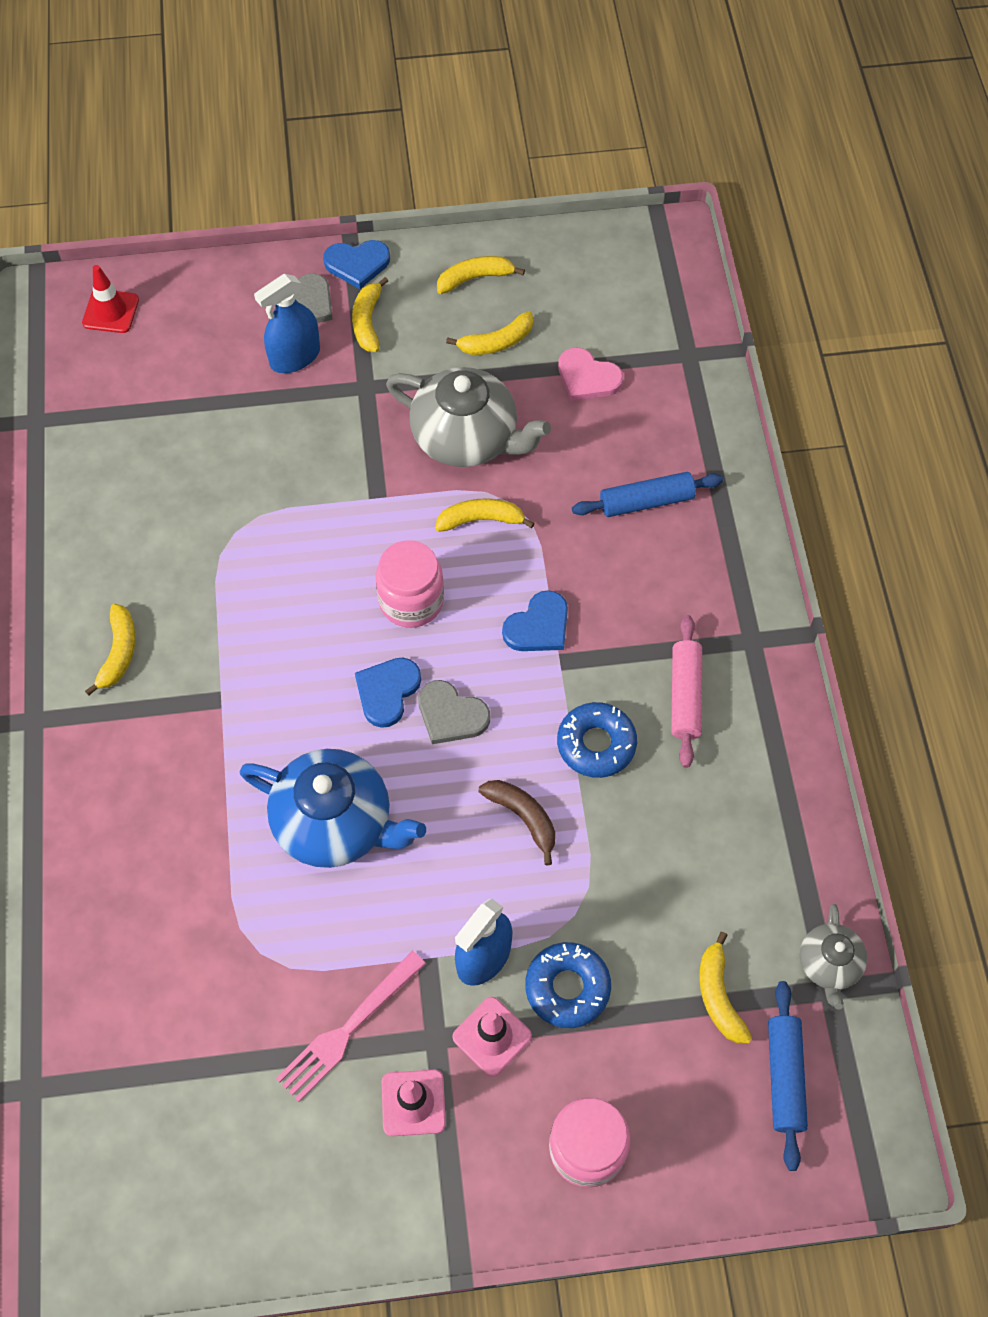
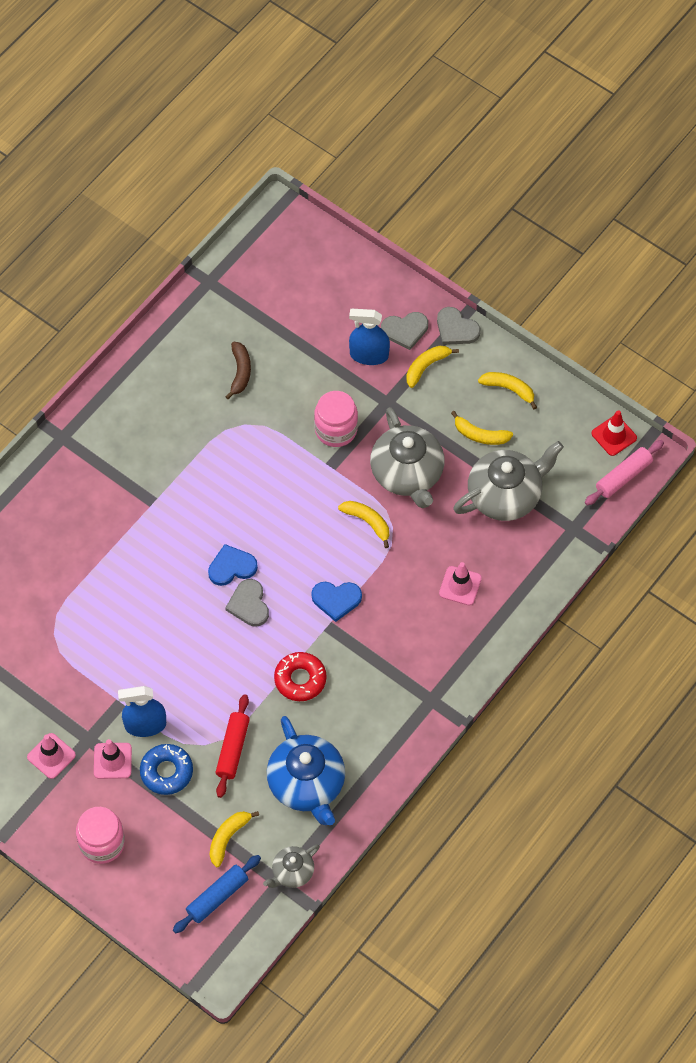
camera: 45 degrees right, 0 degrees up
(111, 311) = (303, 250): red traffic cone -> red traffic cone (614, 435)
(119, 653) = (130, 438): yellow banana -> none
(336, 823) = (144, 606): blue teapot -> blue teapot (307, 784)
(347, 1030) = (56, 700): pink fork -> none
(357, 264) = (456, 329): blue heart -> grey heart
(411, 601) = (290, 533): pink jar -> pink jar (336, 429)
(523, 817) = (229, 681): brown banana -> brown banana (240, 372)
(587, 377) = (505, 495): pink heart -> grey teapot
(596, 744) = (300, 679): blue donut -> red donut
(611, 889) = (232, 749): none -> red rolling pin
(646, 501) = (460, 586): blue rolling pin -> pink traffic cone
(685, 696) = (368, 696): pink rolling pin -> pink rolling pin (623, 476)

